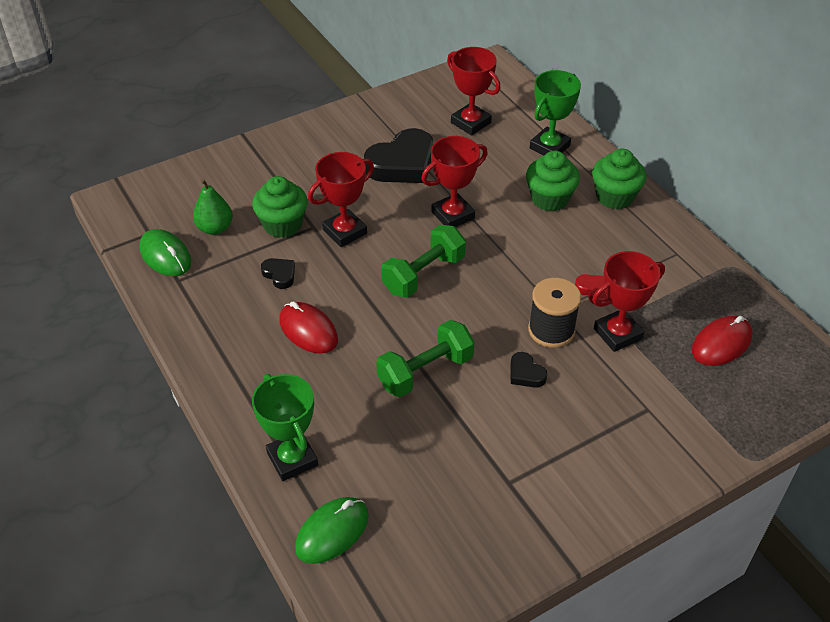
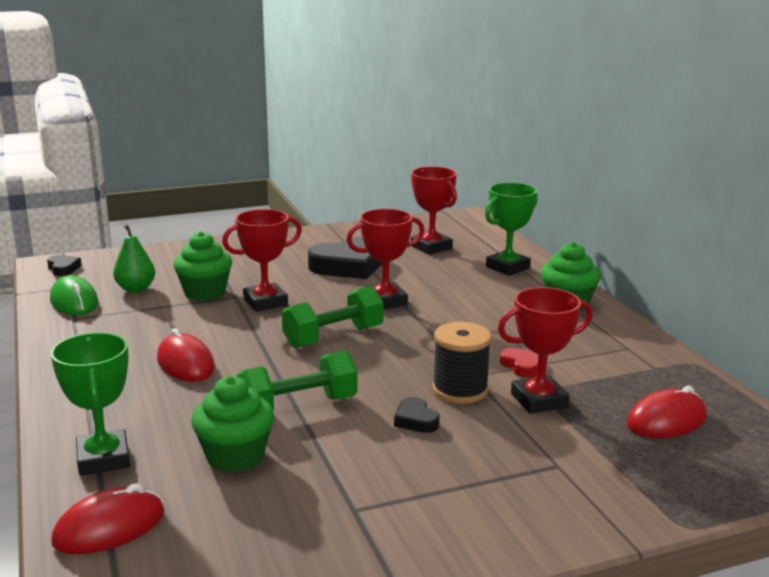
camera: 10 degrees right, 25 degrees down
(279, 275) = (180, 323): black heart -> black heart (63, 268)
(332, 532) = (109, 527): green mouse -> red mouse
(549, 199) = (495, 299): green cupcake -> green cupcake (235, 456)

